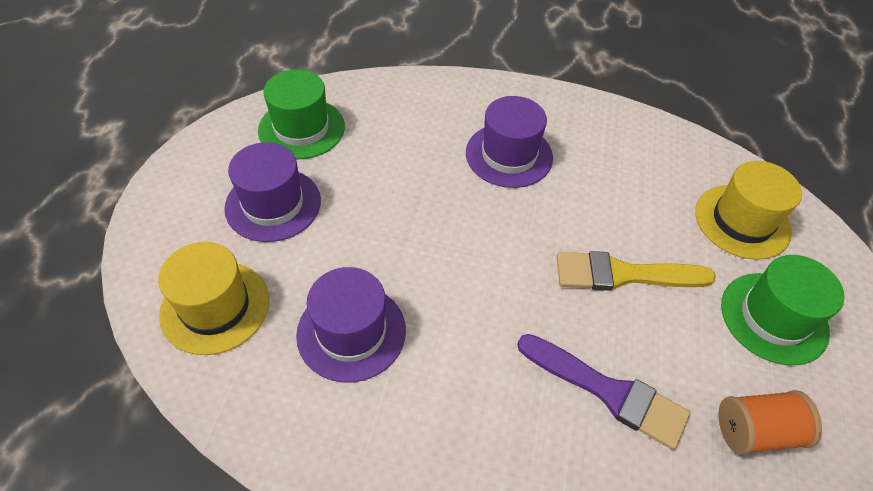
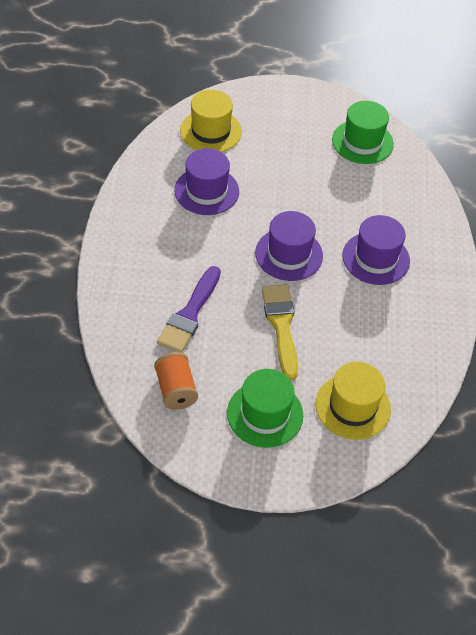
camera: 80 degrees right, 0 degrees up
(273, 204) = (291, 140): purple hat -> purple hat (289, 254)

